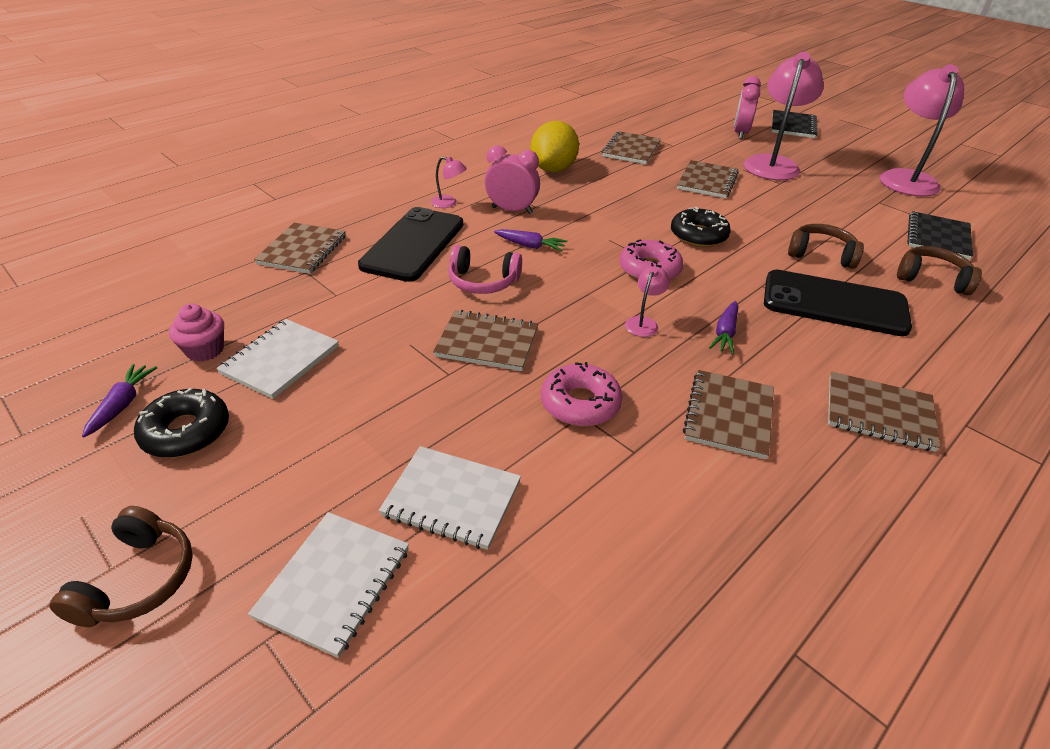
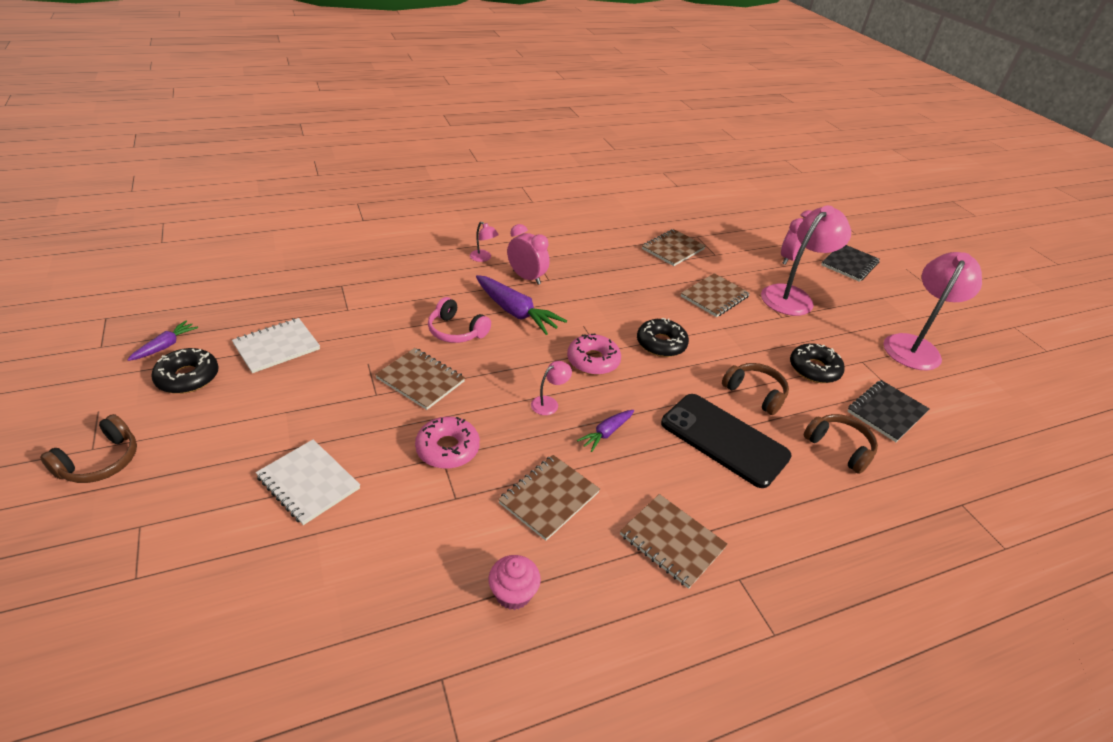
camera: 20 degrees right, 0 degrees up
(205, 350) = (237, 324): pink cupcake -> pink cupcake (513, 593)
(302, 250) = (351, 267): brown notebook -> none
(334, 583) = (200, 508): white notebook -> none
(413, 244) = (430, 285): black phone -> none
(530, 246) = (515, 312): purple carrot -> purple carrot, size x1.83
(553, 169) = (590, 250): yellow lemon -> none
(848, 219) = (814, 369): none -> black donut

